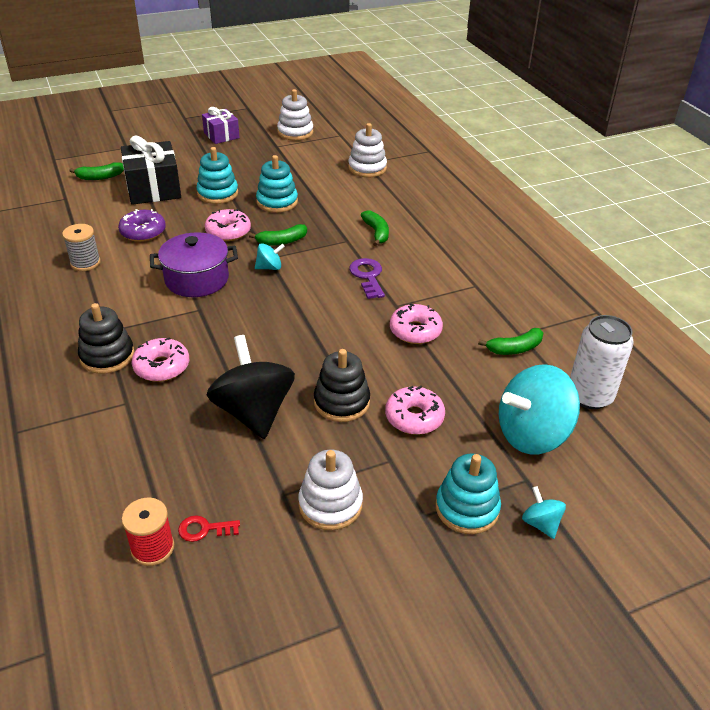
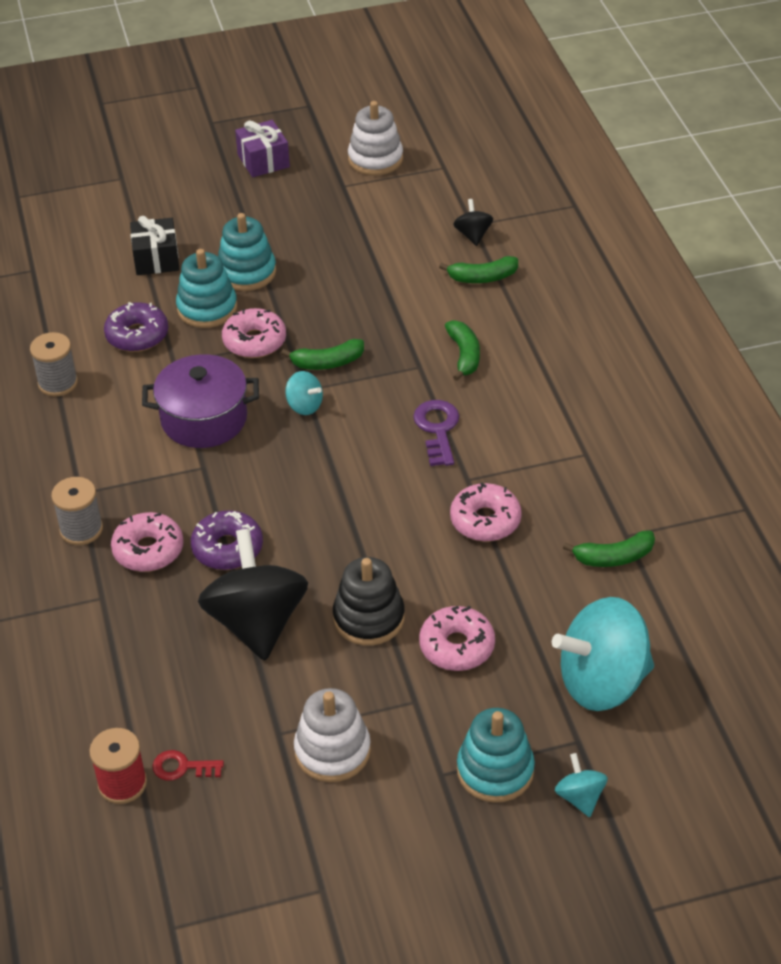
camera: 10 degrees right, 5 degrees up
(100, 177) = (82, 233): green banana -> green banana (482, 277)
(107, 356) = (81, 529): black stacking toy -> grey spool
(153, 189) = (156, 259): black gift -> black gift, size x0.61
(224, 361) = (227, 548): none -> purple donut
(269, 267) = (304, 406): turquoise spinning top -> turquoise spinning top turned 45 degrees clockwise
(277, 202) = (330, 292): turquoise stacking toy -> turquoise stacking toy (207, 308)
(367, 168) = (473, 235): white stacking toy -> black spinning top
(589, 396) = (694, 635): white can -> none

